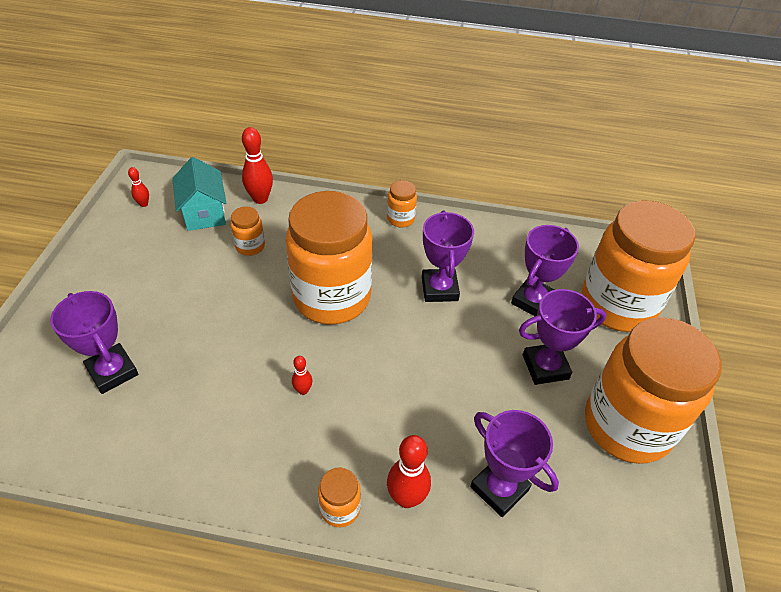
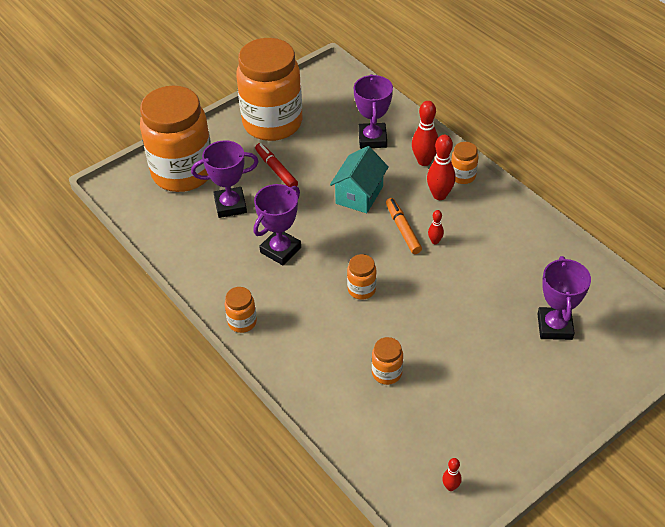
camera: 135 degrees left, 0 degrees up
(204, 213) = (400, 437): turquoise house -> turquoise house (359, 195)
(260, 199) = (338, 421): red bowling pin -> red bowling pin (439, 195)
(332, 297) = (361, 289): orange jar -> orange jar, size x0.41
(348, 382) = (402, 229): none -> orange marker
(545, 367) = (276, 170): purple trophy -> red marker

